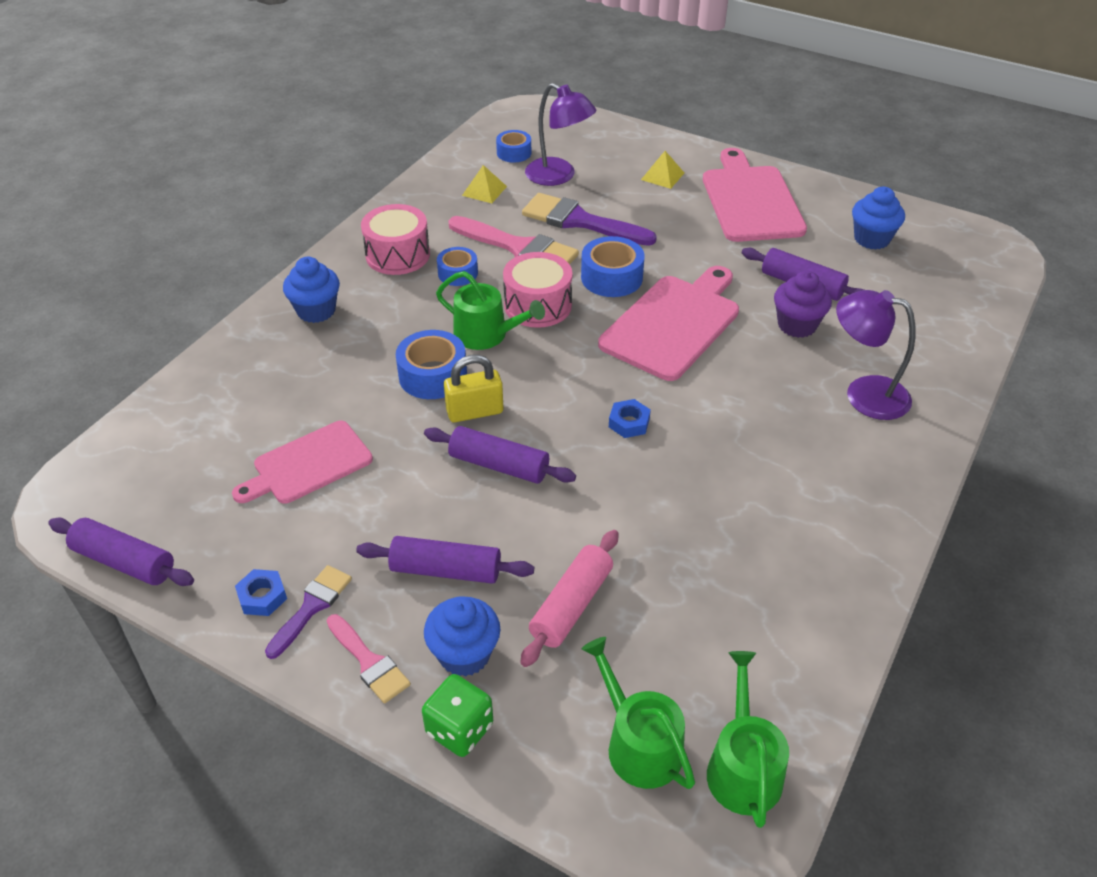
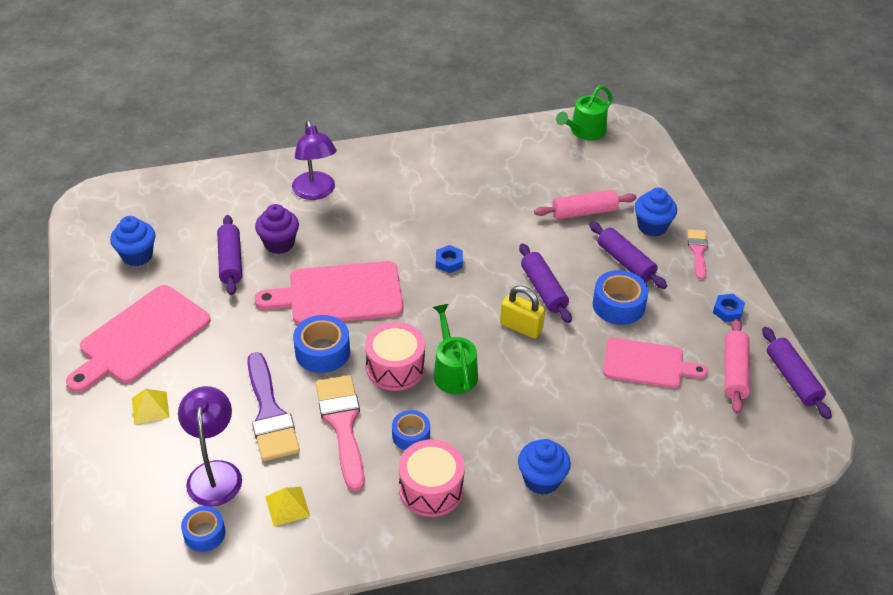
camera: 135 degrees left, 0 degrees up
(202, 522) = (734, 372): none -> pink rolling pin
(311, 607) = (706, 290): purple brush -> none
(433, 375) = (518, 367): blue tape -> blue tape (618, 305)
(459, 729) = (680, 206): green dice -> none
(639, 744) = (614, 159): green watering can -> none

